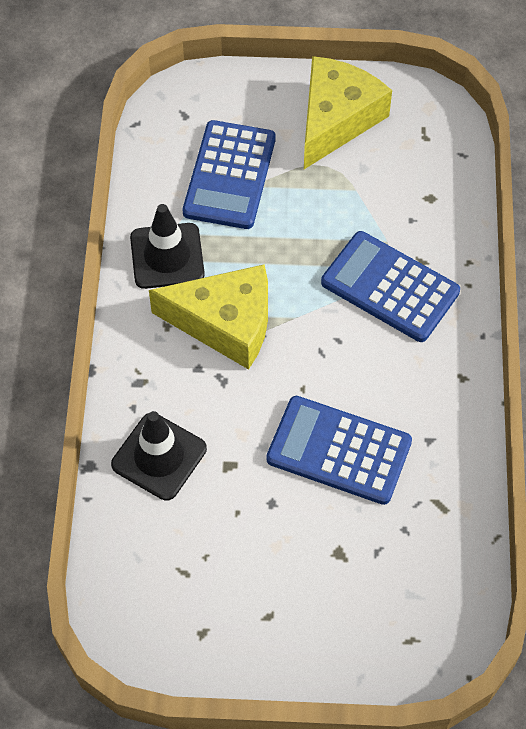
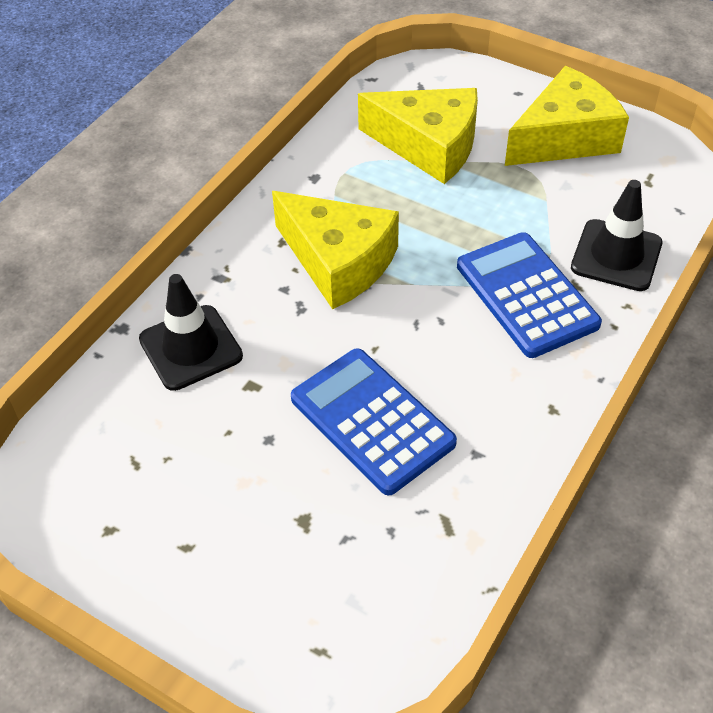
camera: 30 degrees right, 10 degrees down
(167, 256) = (324, 187): black traffic cone -> black traffic cone (616, 255)
(229, 175) = (429, 145): blue calculator -> yellow cheese

